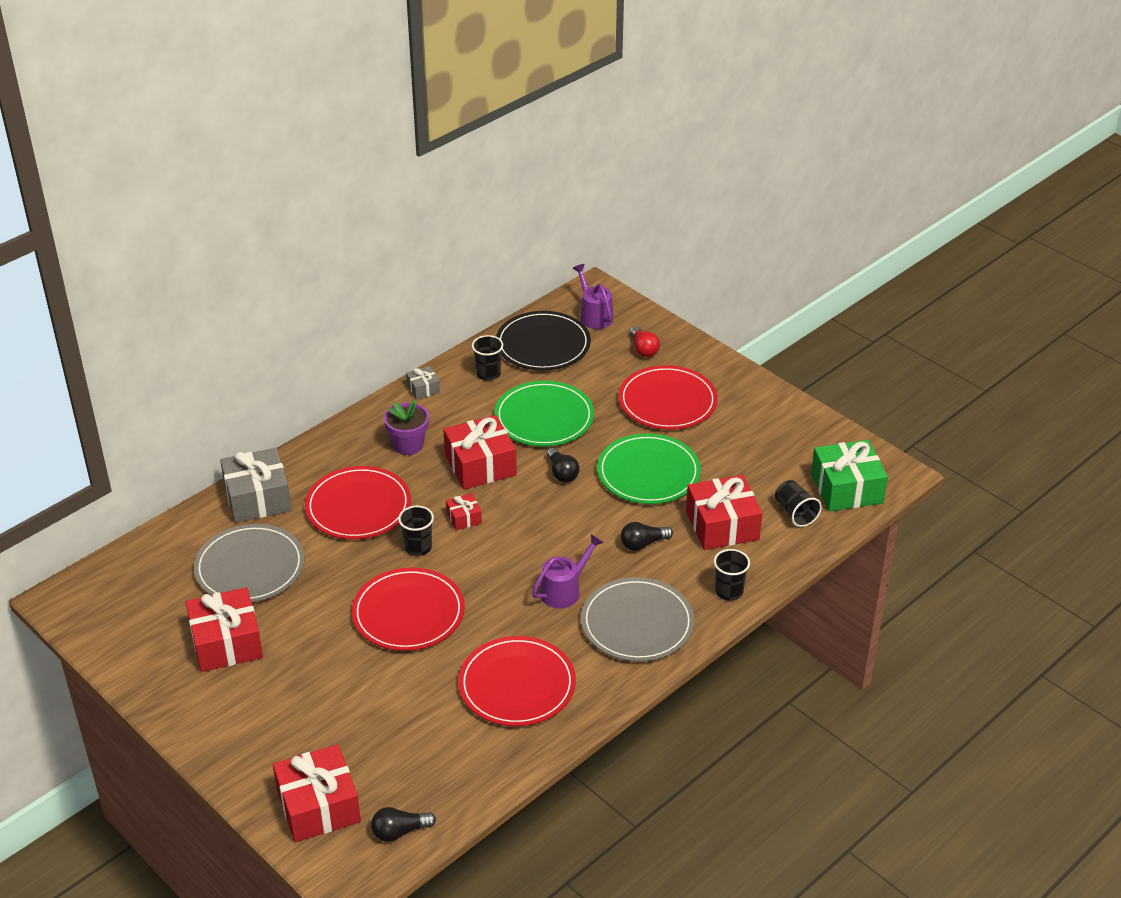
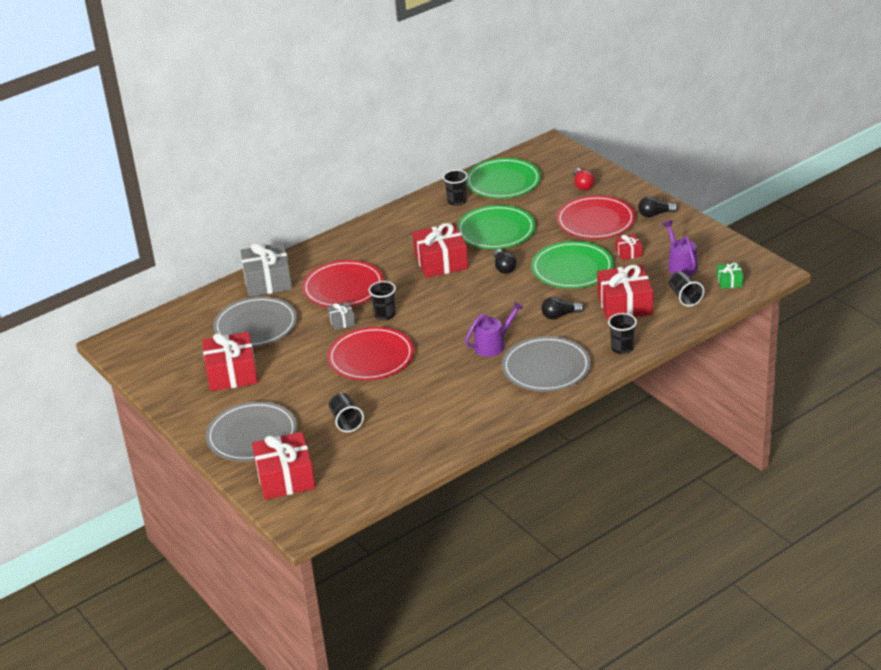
camera: 10 degrees right, 5 degrees down
(265, 740) = (252, 435): none -> grey plate
(388, 714) = (346, 421): none -> black cup
(400, 831) = (343, 495): black light bulb -> black light bulb (655, 214)
(408, 445) = (387, 248): purple flower pot -> none
(423, 389) = (404, 211): grey gift -> grey gift (342, 321)
(464, 518) = (423, 296): red gift -> red gift (628, 252)
(517, 685) = (446, 405): red plate -> none
(543, 344) = (503, 182): black plate -> green plate
(594, 315) = (547, 162): purple watering can -> purple watering can (680, 265)
(846, 488) = (729, 281): green gift -> green gift, size x0.48

